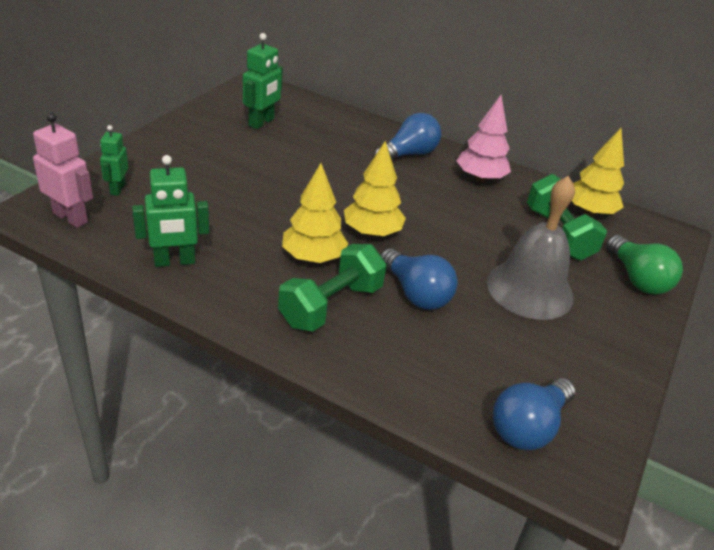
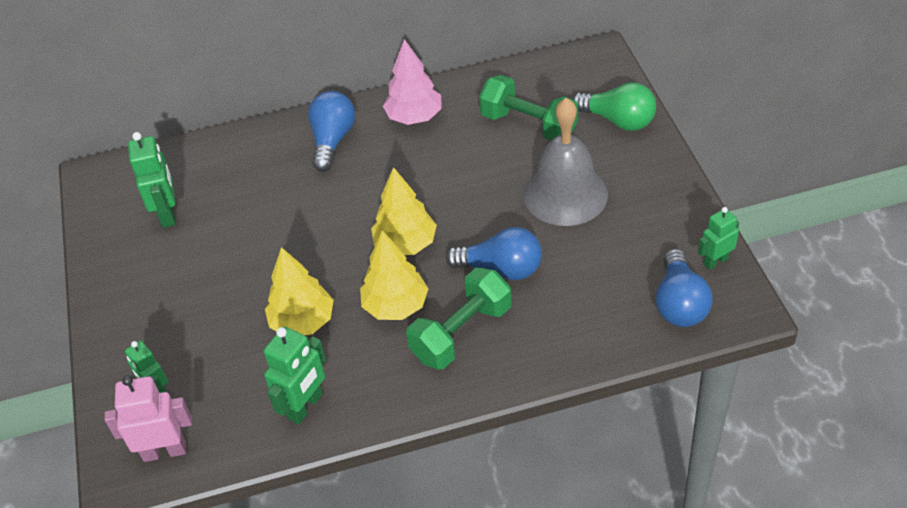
camera: 35 degrees left, 10 degrees up
(331, 305) = (461, 333): green dumbbell -> green dumbbell turned 45 degrees clockwise
(589, 212) = (525, 83): yellow tree -> yellow tree (303, 322)
(603, 426) = (715, 261): none -> green robot

